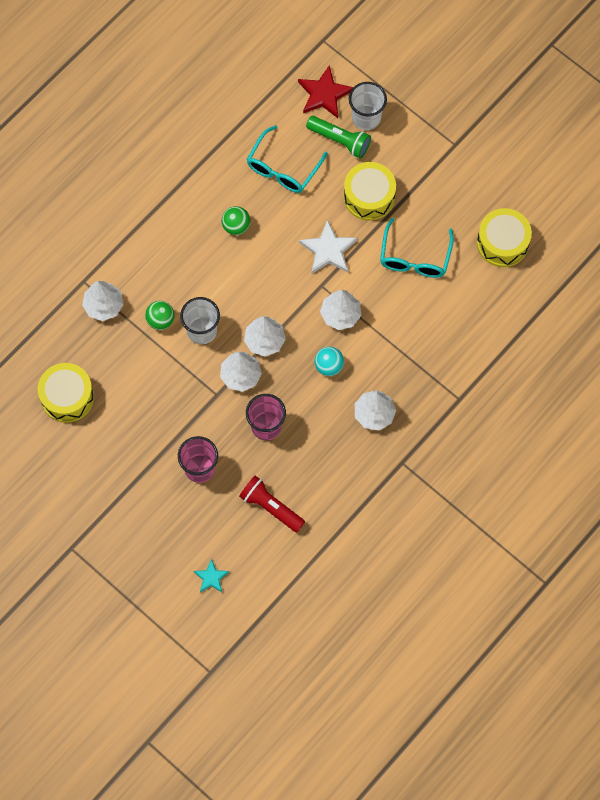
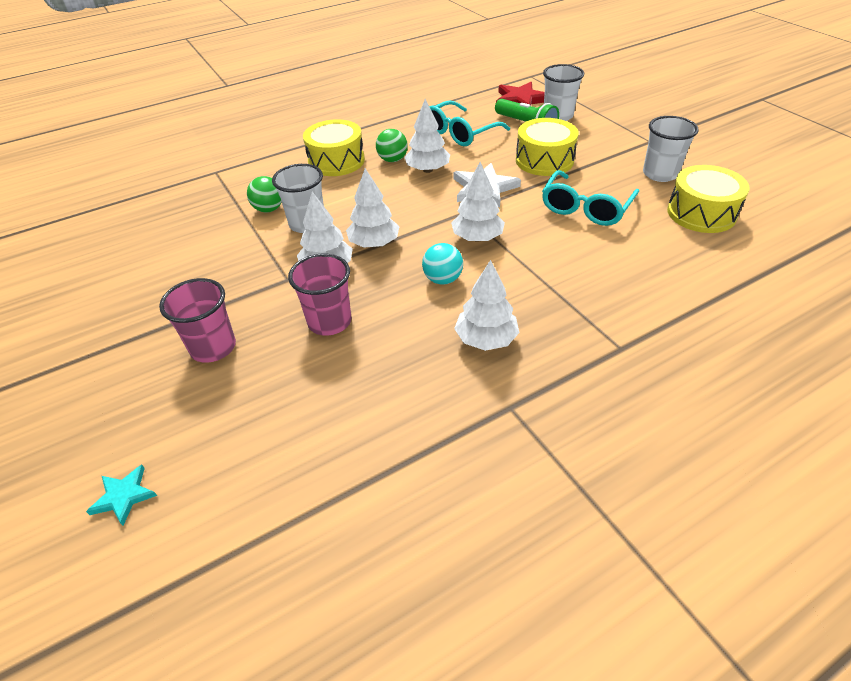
camera: 20 degrees right, 25 degrees down
(67, 397) = (119, 249): yellow drum -> yellow drum (336, 161)
(104, 305) = (220, 190): white tree -> white tree (428, 170)
(271, 507) = (280, 418): red flashlight -> none
(467, 195) = (660, 174): none -> white cup

